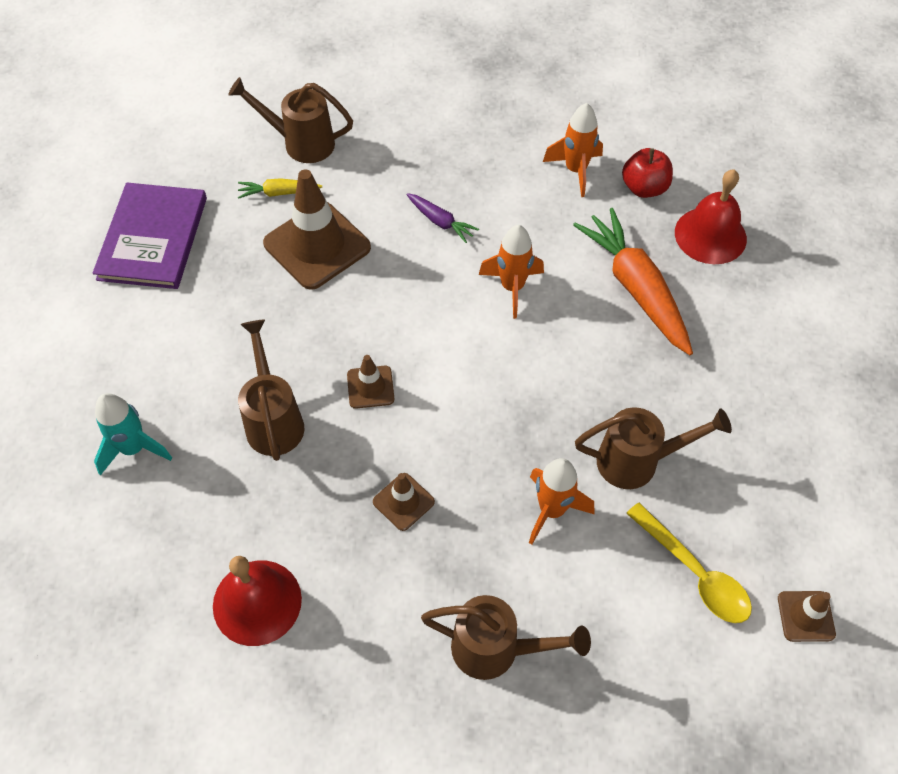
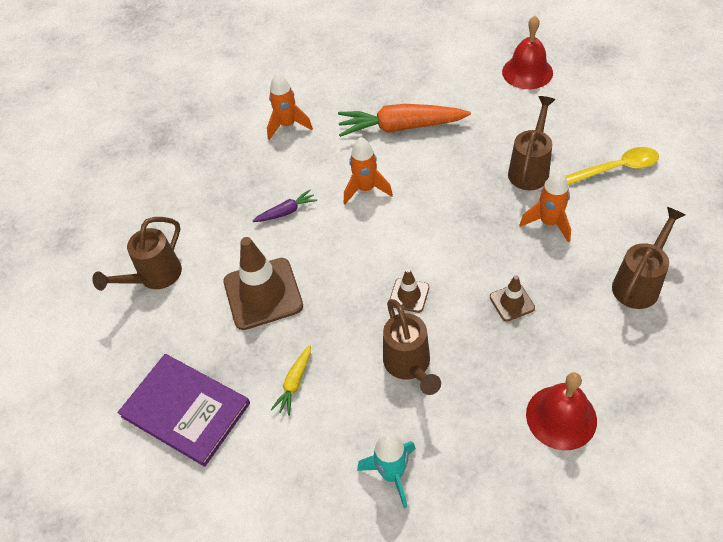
camera: 60 degrees left, 5 degrees down
(273, 420) = (409, 365): brown watering can -> brown watering can turned 120 degrees counterclockwise
(279, 193) = (195, 305): yellow carrot -> yellow carrot (295, 383)
(644, 188) = (324, 97): red apple -> none
(710, 235) = (380, 79): red bell -> red bell (527, 72)
(806, 616) = (659, 130): brown traffic cone -> none

